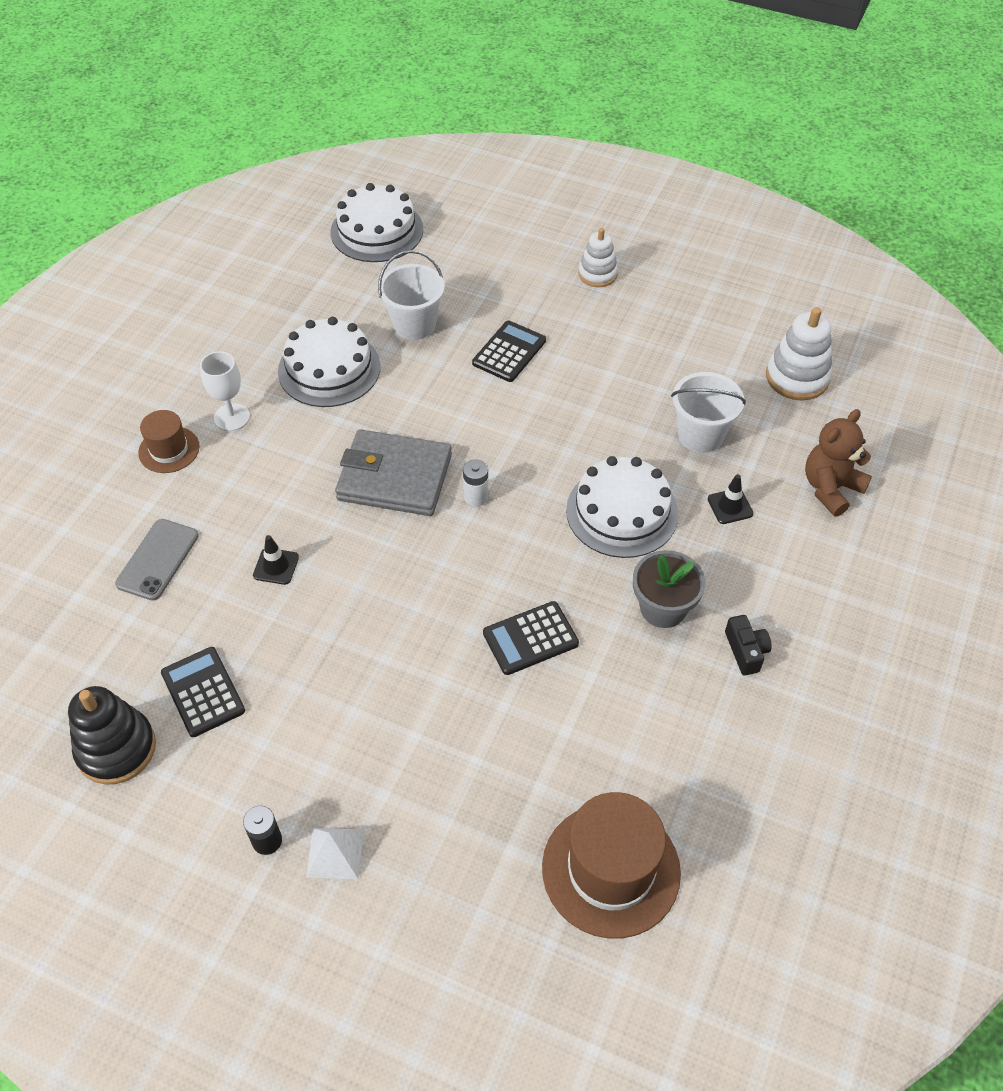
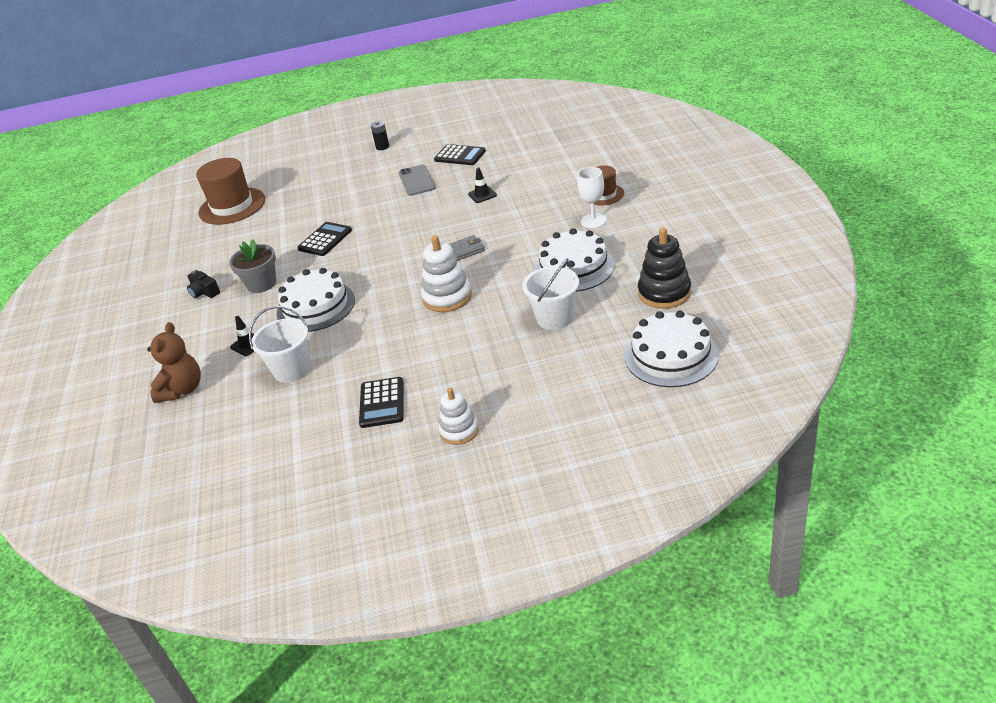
camera: 150 degrees right, 15 degrees down
(116, 749) = (473, 131): black stacking toy -> black stacking toy (664, 293)
(157, 559) = (542, 168): grey phone -> grey phone (417, 180)
(335, 853) = (352, 157): white pyramid -> none
(394, 477) = (466, 250): grey wallet -> grey wallet, size x0.46
(476, 497) = (409, 267): white battery -> none
(509, 352) = (469, 341): black calculator -> black calculator (382, 403)
(797, 377) = (238, 447): white stacking toy -> white stacking toy (447, 297)

